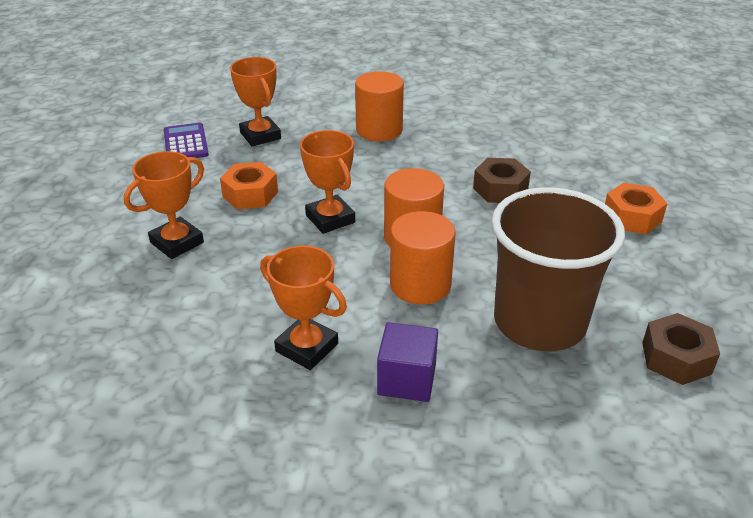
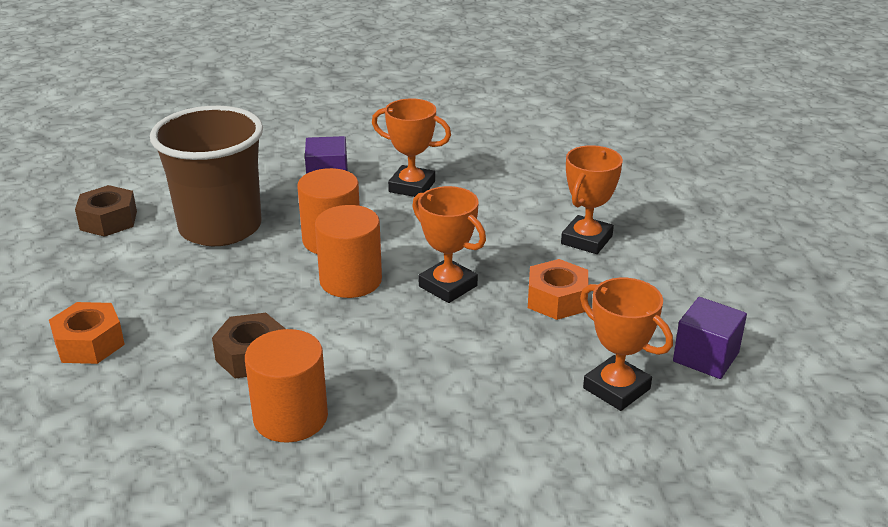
camera: 165 degrees right, 5 degrees down
(186, 143) = (705, 357): purple calculator -> purple cube
(379, 130) = (447, 433): orange cylinder -> orange cylinder (290, 417)

